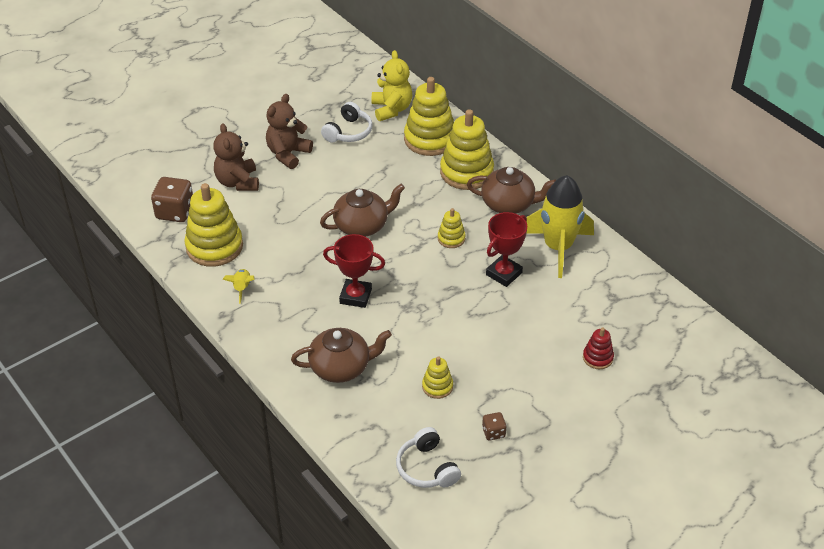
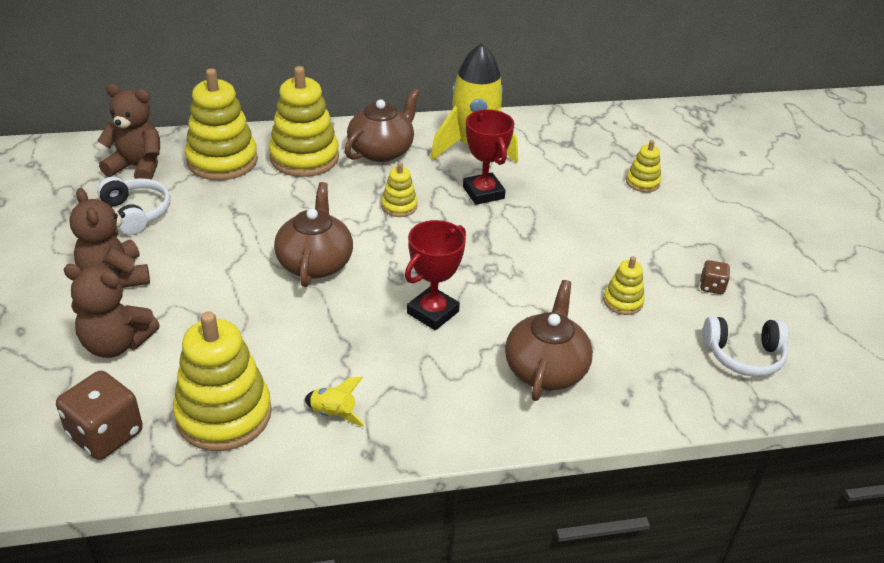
camera: 65 degrees left, 5 degrees down
(391, 109) = (137, 167): yellow teddy bear -> brown teddy bear
(597, 358) = (642, 182): red stacking toy -> yellow stacking toy

